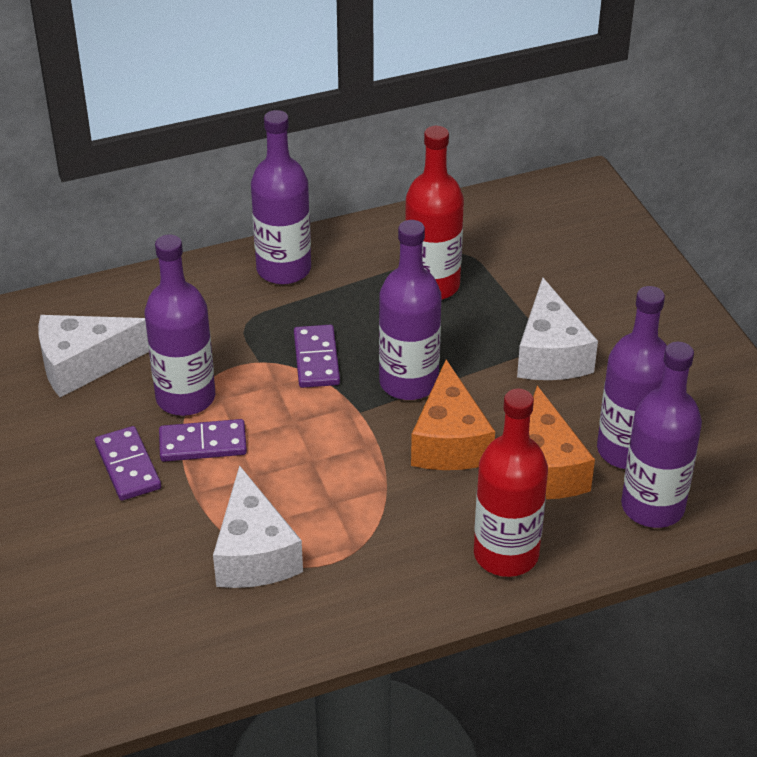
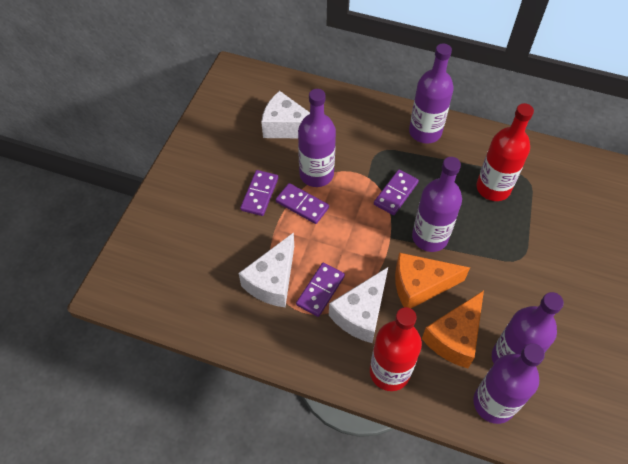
camera: 40 degrees right, 15 degrees up
(330, 524) = (320, 290): none -> purple domino
(449, 441) = (420, 285): orange cheese -> orange cheese turned 45 degrees clockwise
(550, 354) = (521, 271): white cheese -> white cheese (361, 313)

